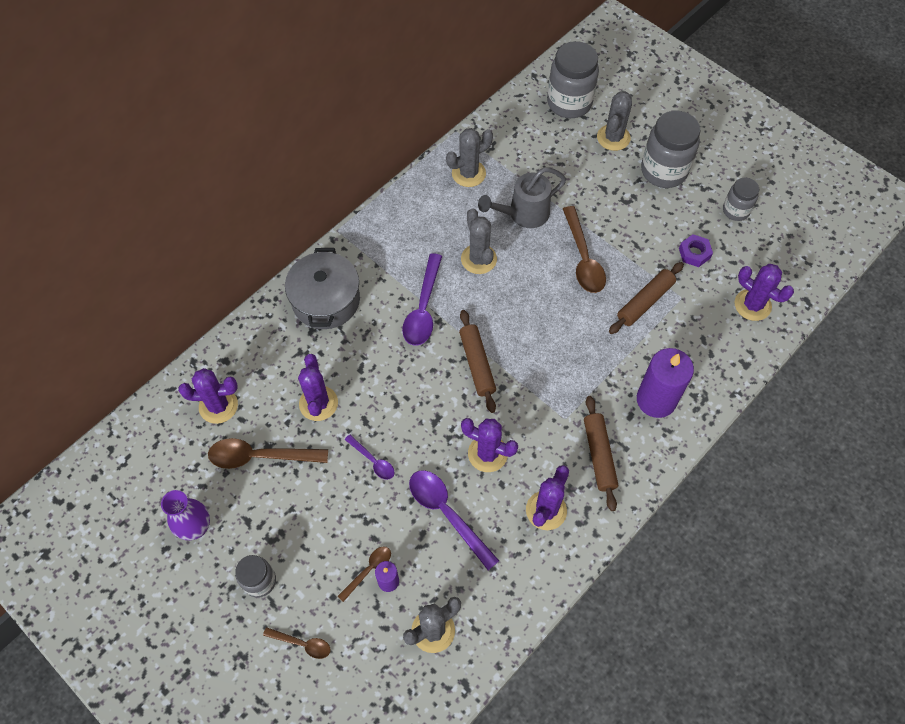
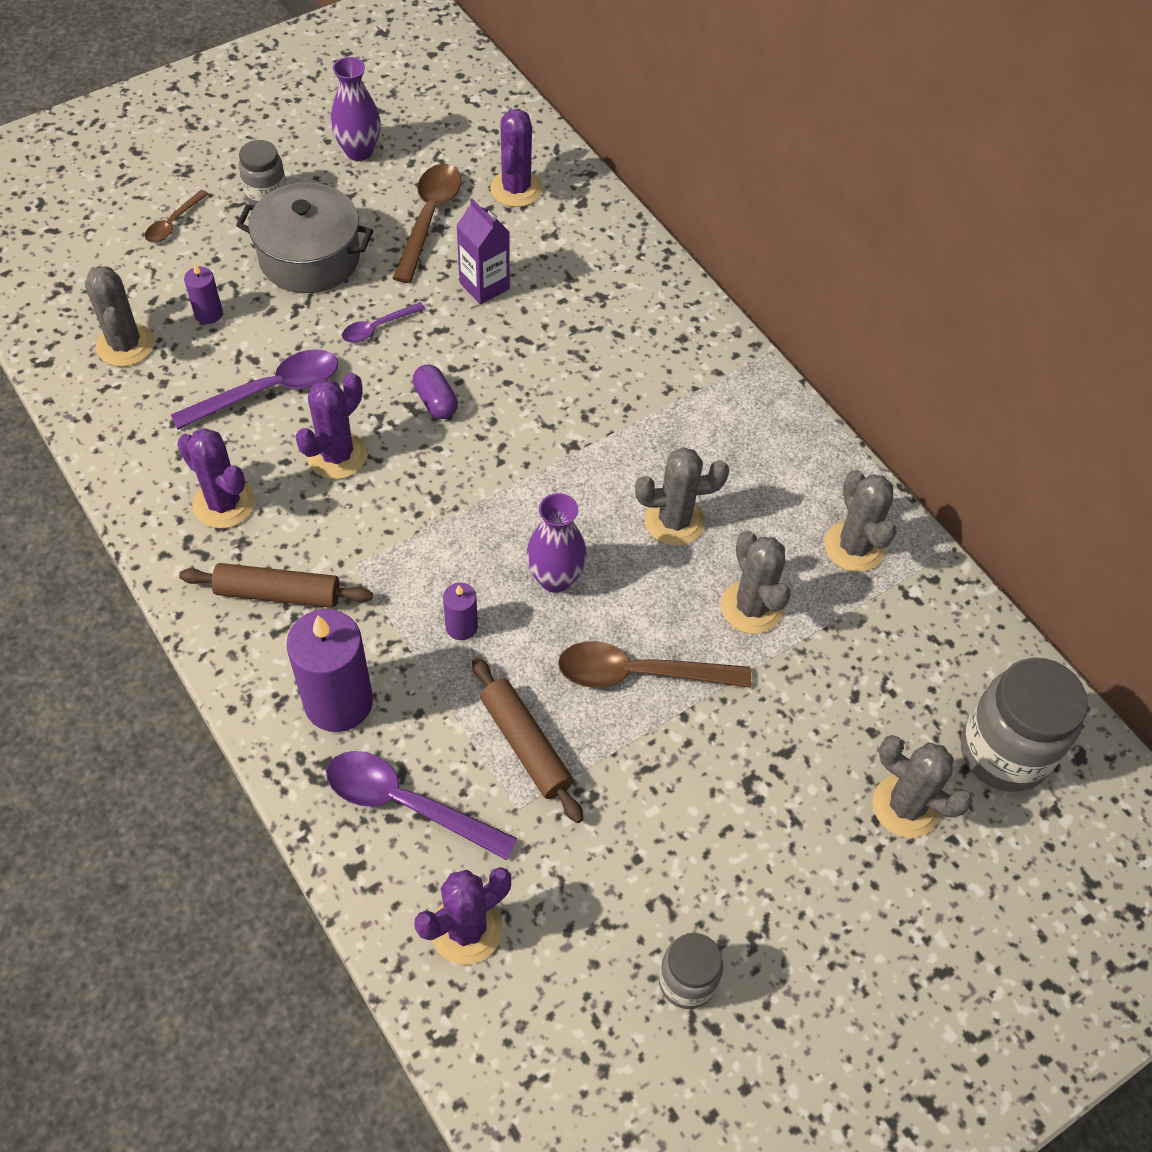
camera: 100 degrees right, 5 degrees down
(318, 403) = (484, 286): purple cactus -> purple carton
(326, 300) = (647, 319): grey pot -> grey pot (309, 258)
(368, 570) = (231, 297): brown spoon -> none
(423, 308) = (602, 430): purple spoon -> purple spoon (407, 803)
(427, 407) = (435, 401): none -> purple capsule
(477, 364) = (485, 475): brown rolling pin -> none
(523, 214) = (751, 607): grey watering can -> grey cactus
(537, 310) = (555, 578): none -> purple vase
(586, 350) = (461, 626): none -> purple candle
(664, 171) = (809, 874): grey jar -> none
(694, 253) = (605, 864): purple nut -> none

